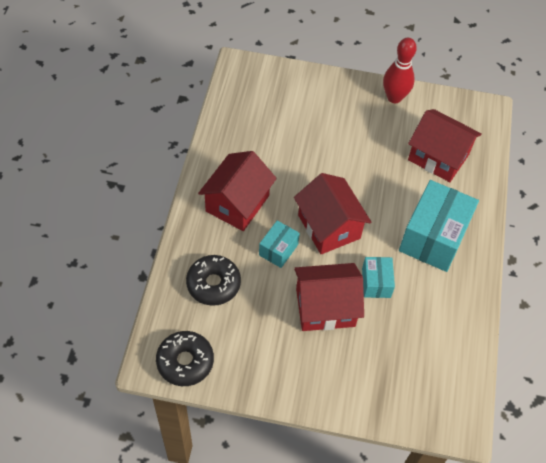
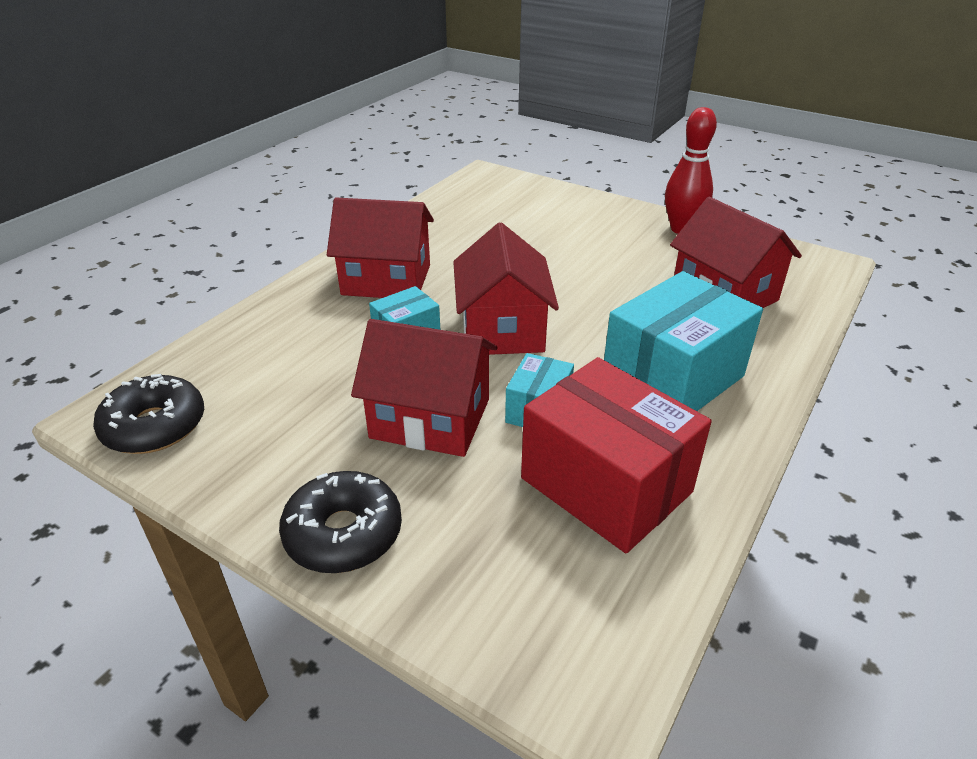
camera: 25 degrees right, 20 degrees down
(213, 284) = (281, 350): black donut -> black donut (343, 533)
(237, 203) = (386, 280): red house -> red house turned 45 degrees clockwise
(427, 321) = (606, 485): none -> red box

